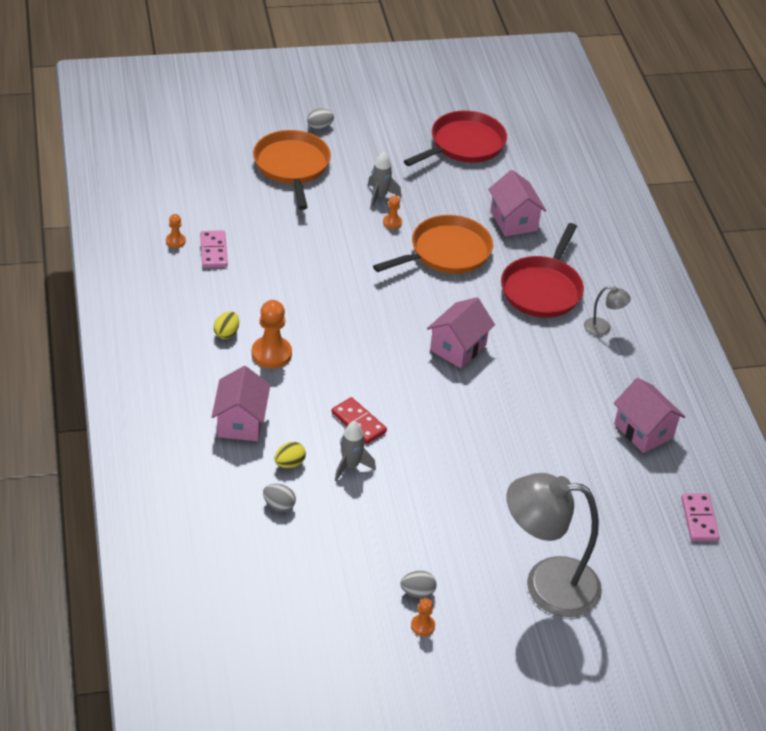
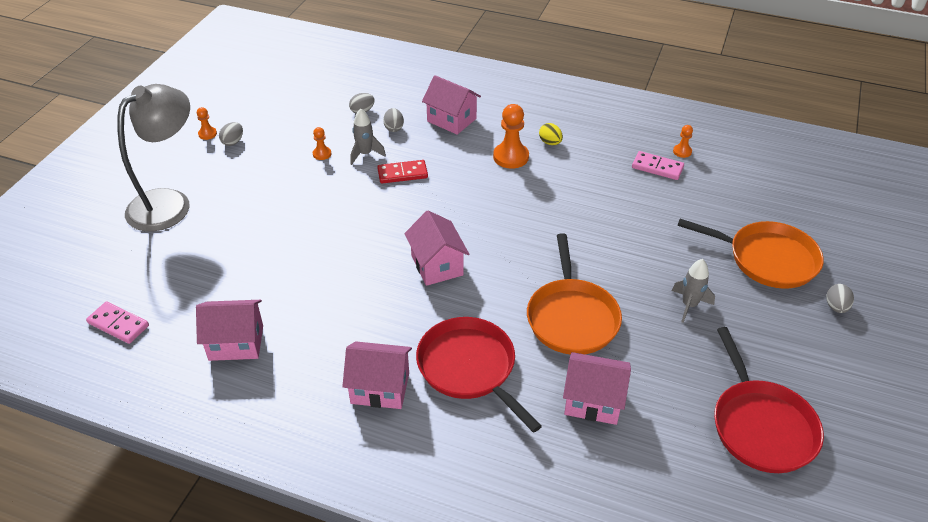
camera: 125 degrees right, 0 degrees up
(289, 463) = (394, 128): yellow egg -> grey egg
(392, 222) = (641, 296): orange pawn -> orange pawn (322, 154)
(603, 328) = (380, 388): grey lamp -> pink house

